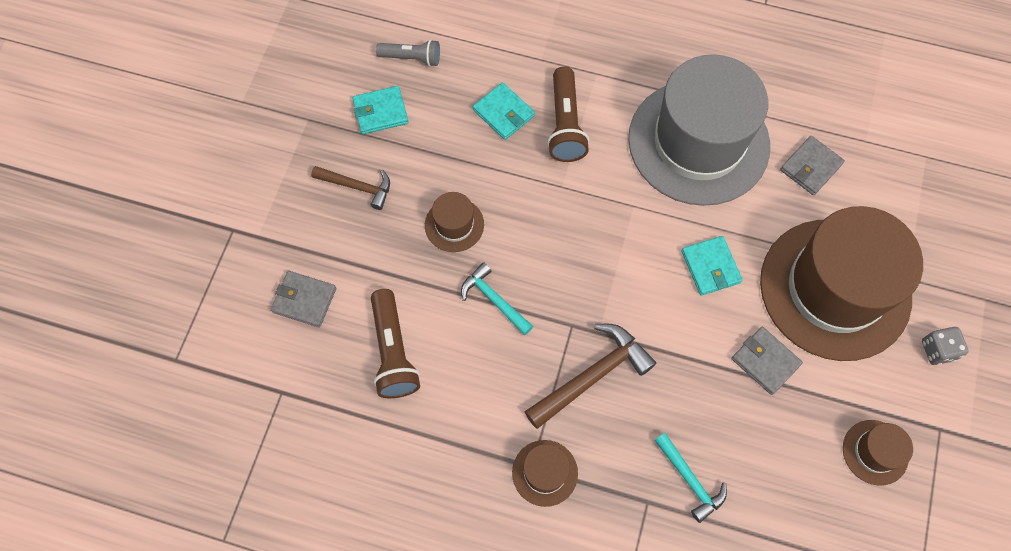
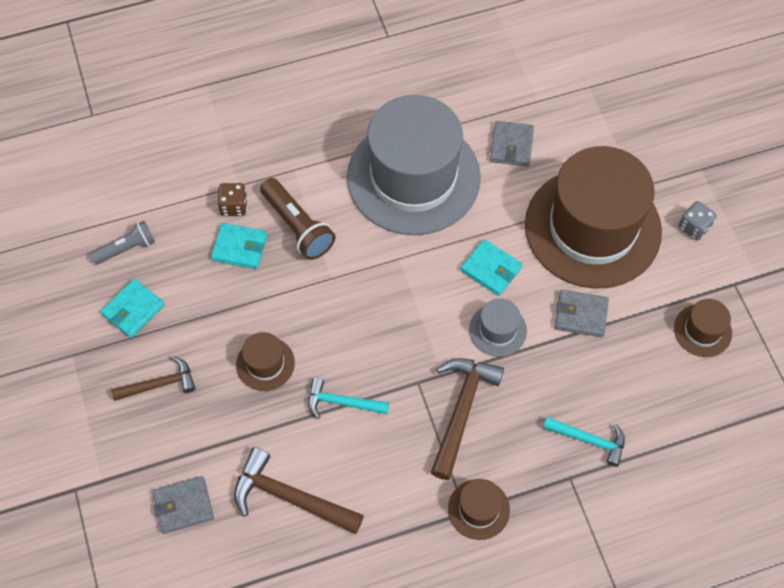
camera: 35 degrees left, 5 degrees down
(393, 351) = (290, 497): brown flashlight -> brown hammer
(523, 75) = (234, 206): none -> brown dice
(677, 325) = (497, 330): none -> grey hat

